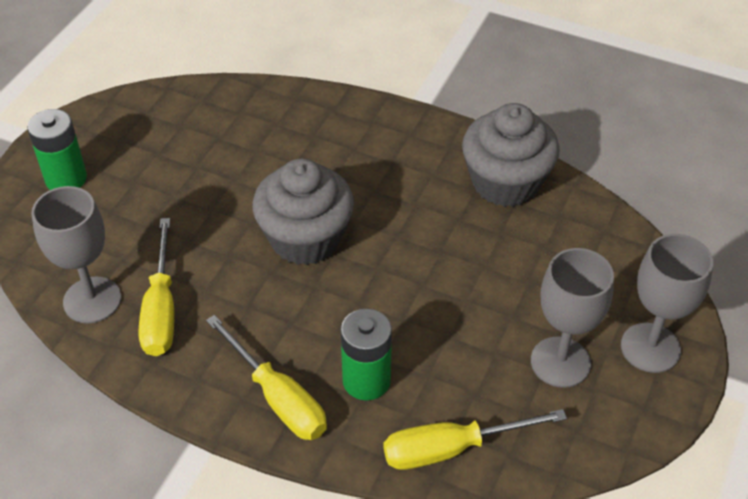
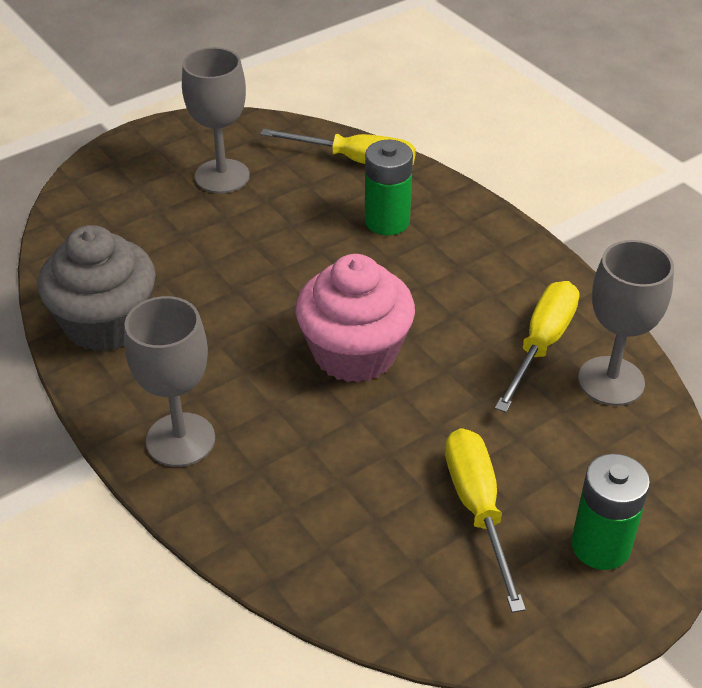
camera: 150 degrees left, 5 degrees down
(278, 398) = (469, 237): yellow screwdriver -> yellow screwdriver (478, 509)
(305, 238) = (355, 353): grey cupcake -> pink cupcake
(650, 348) = (144, 159): grey goblet -> grey goblet (180, 440)

